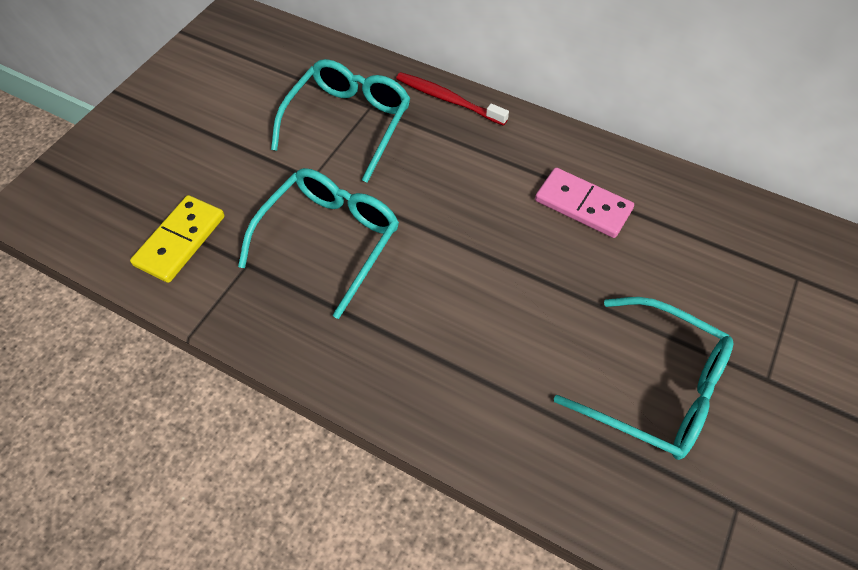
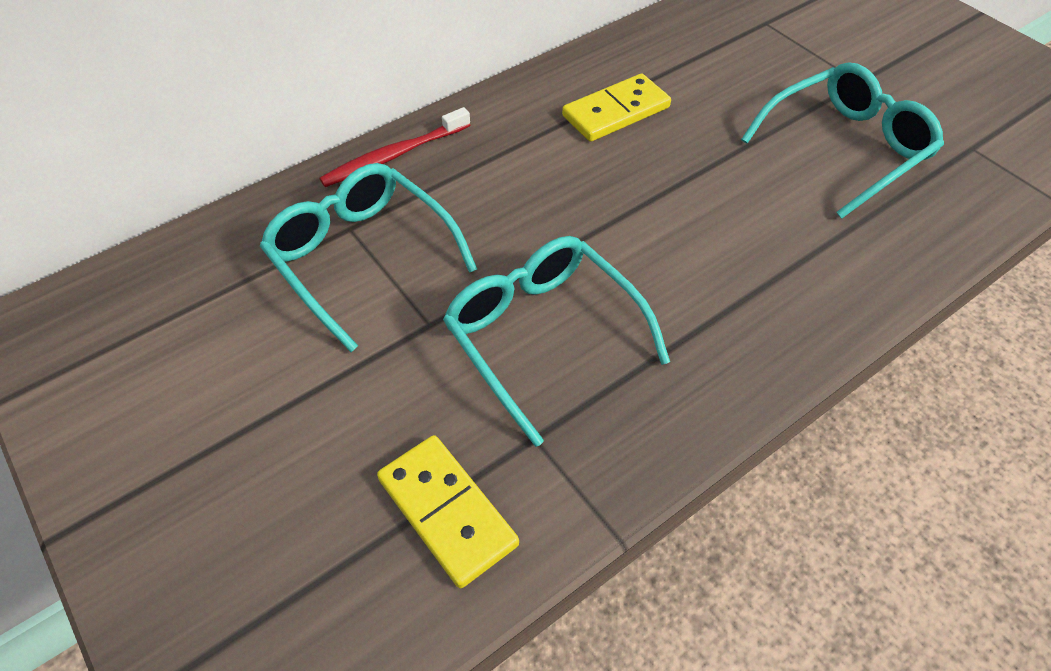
camera: 65 degrees left, 5 degrees down
(582, 205) = (616, 112): pink domino -> yellow domino

